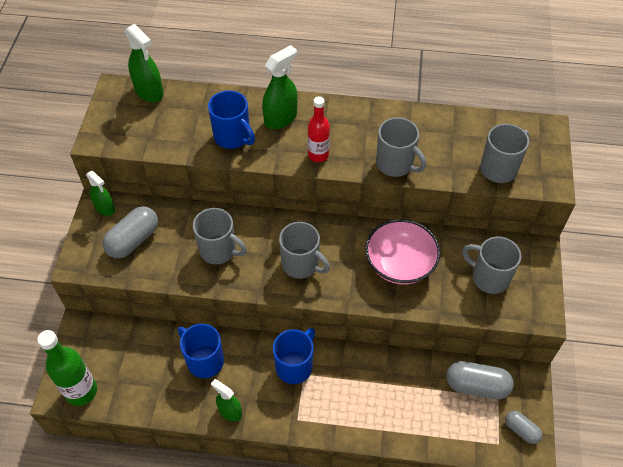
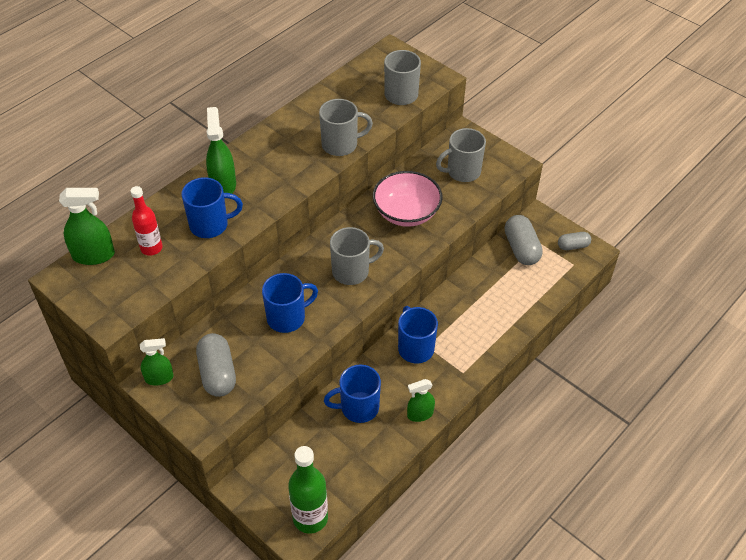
camera: 55 degrees left, 5 degrees down
(219, 250) = (287, 317): grey mug -> blue mug
(318, 155) = (286, 183): red bottle -> red bottle (151, 248)
(476, 386) = (521, 248): grey capsule -> grey capsule turned 60 degrees counterclockwise

